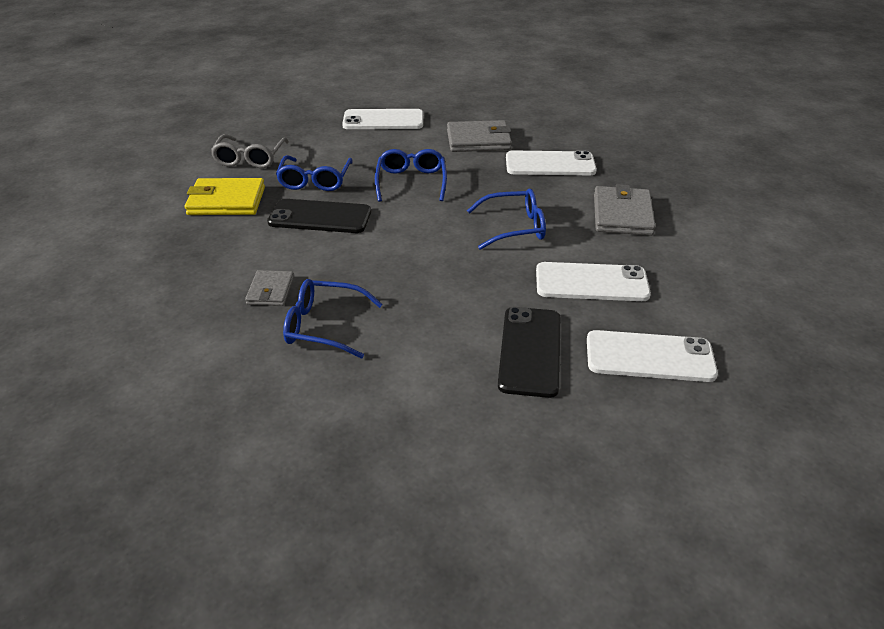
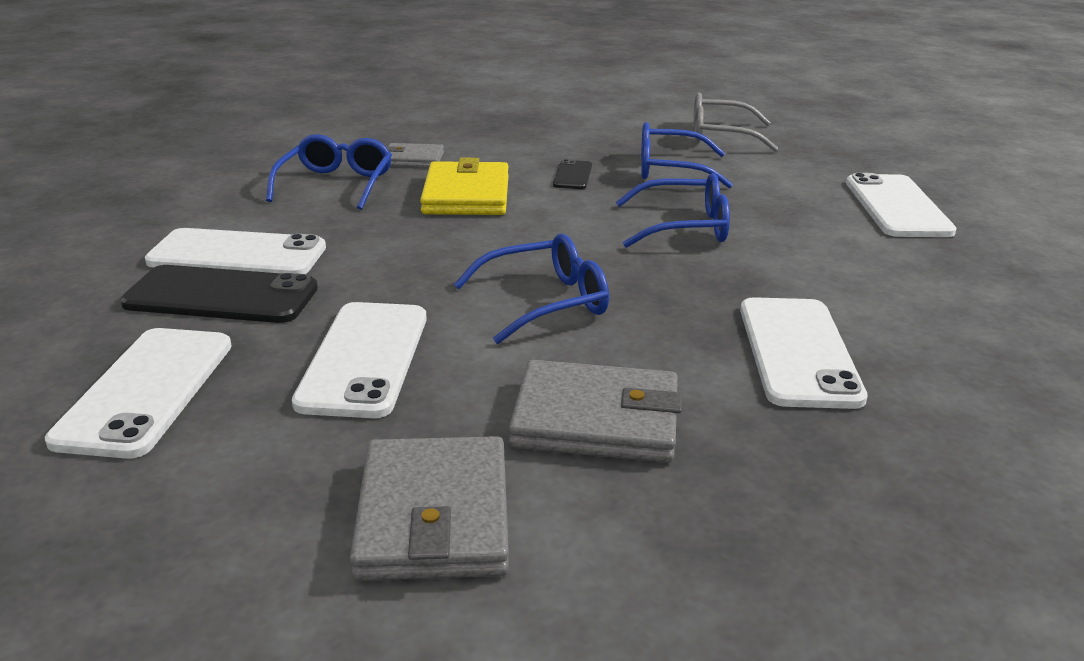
camera: 90 degrees right, 10 degrees down
(226, 201) = (608, 132): yellow wallet -> yellow wallet (466, 195)
(320, 217) = (573, 175): black phone -> black phone, size x0.51
(465, 356) = (237, 255): none -> white phone
(478, 140) = (868, 283): grey wallet -> grey wallet (433, 515)
(514, 227) = (546, 302): blue glasses -> blue glasses turned 105 degrees counterclockwise

